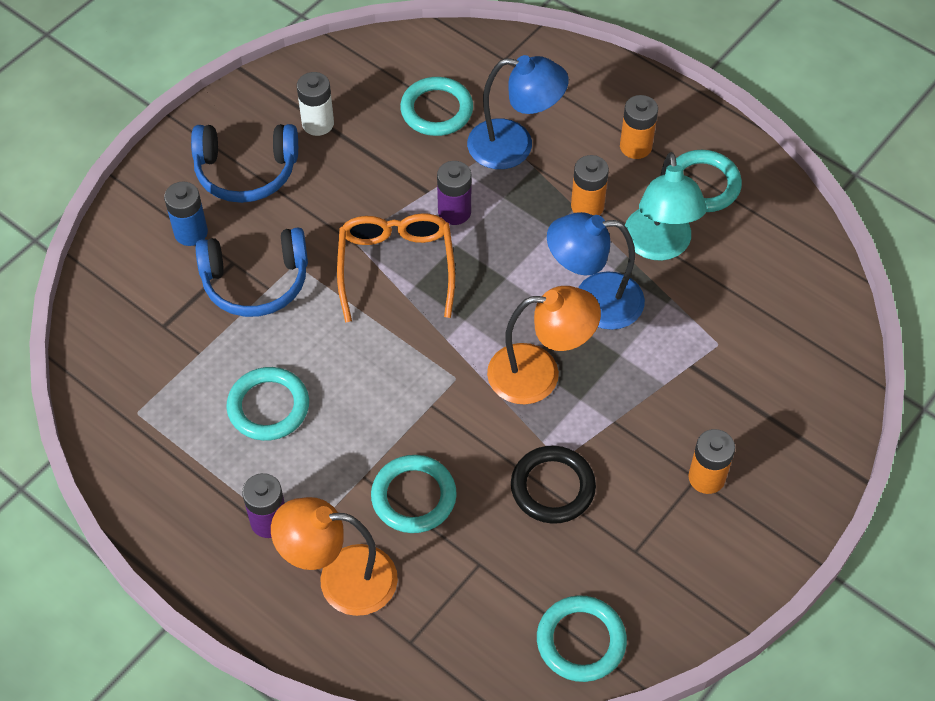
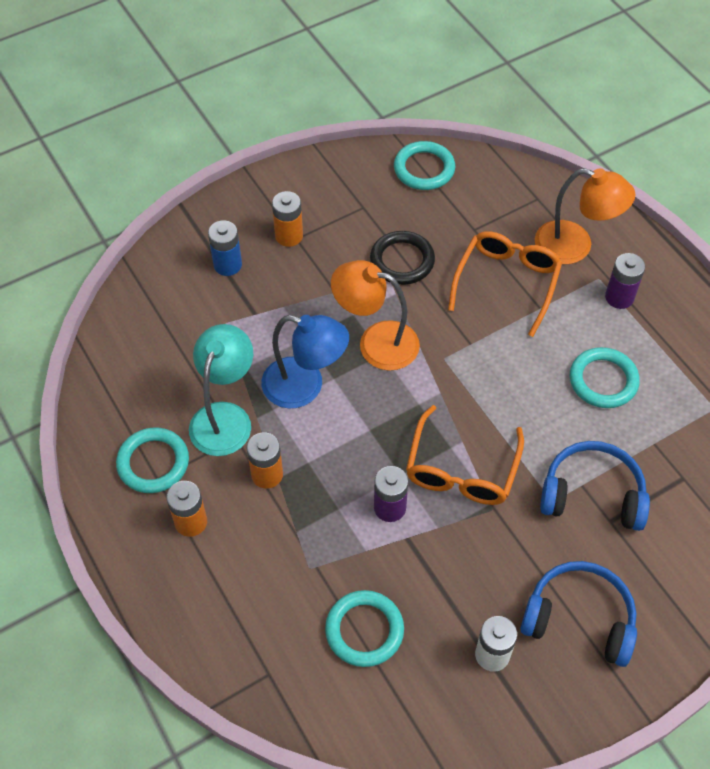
camera: 160 degrees left, 0 degrees up
(191, 232) = (646, 565): blue battery -> blue battery (227, 265)
(414, 497) = (506, 283): turquoise ring -> orange glasses
(514, 146) = (305, 561): blue lamp -> none

